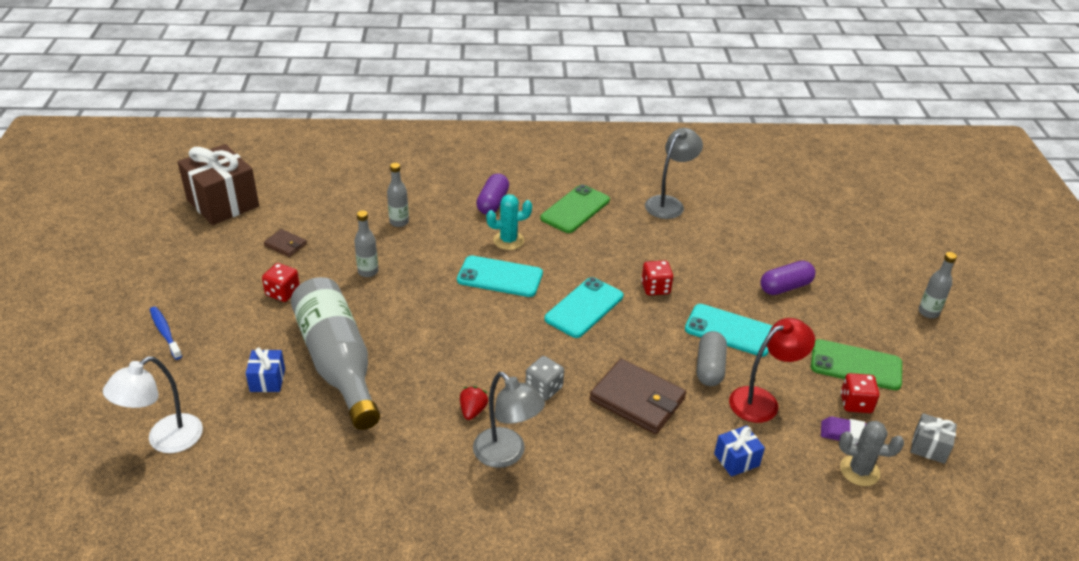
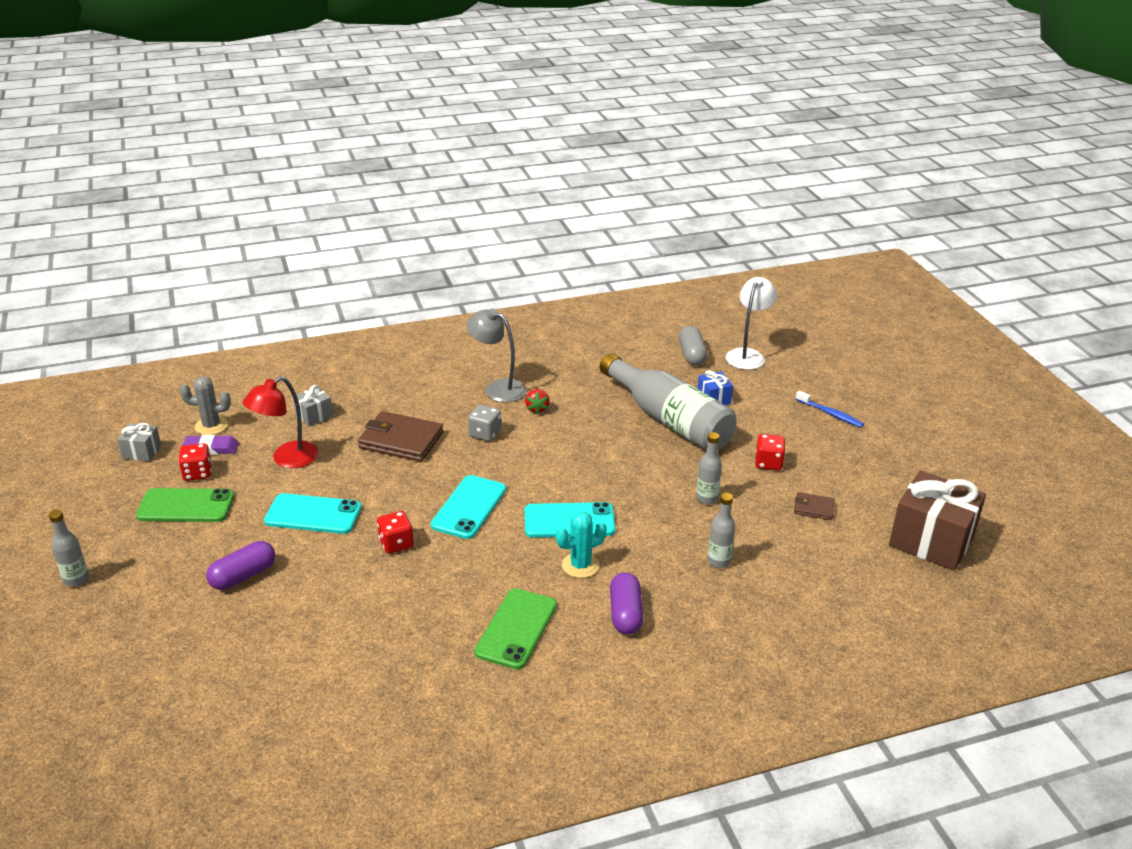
camera: 165 degrees right, 5 degrees down
(669, 203) = (390, 669): grey lamp -> none
(709, 368) = (335, 476): grey capsule -> grey capsule (692, 355)
(736, 460) = (314, 415): blue gift -> grey gift

